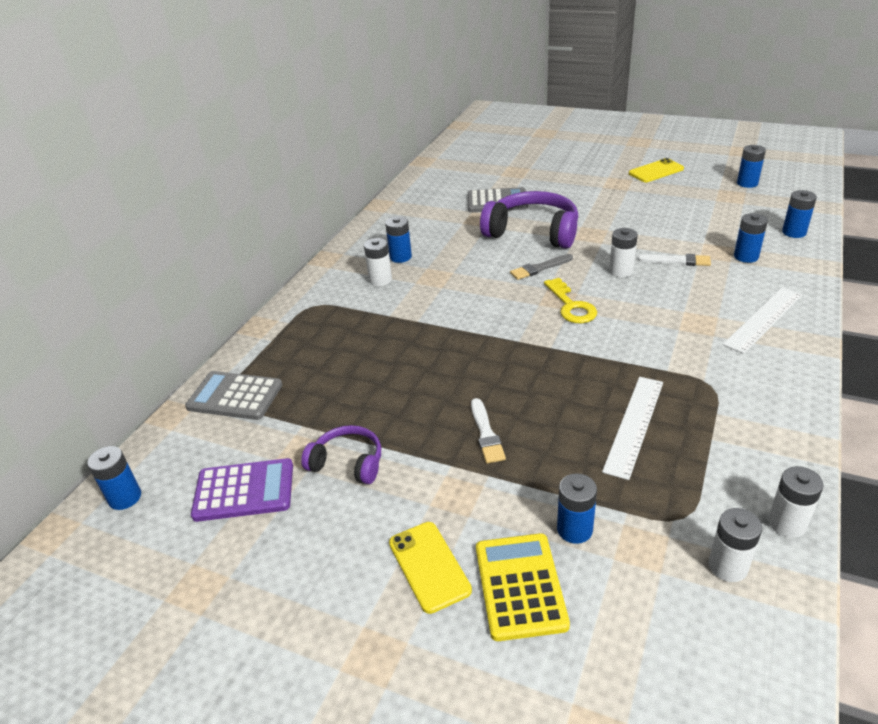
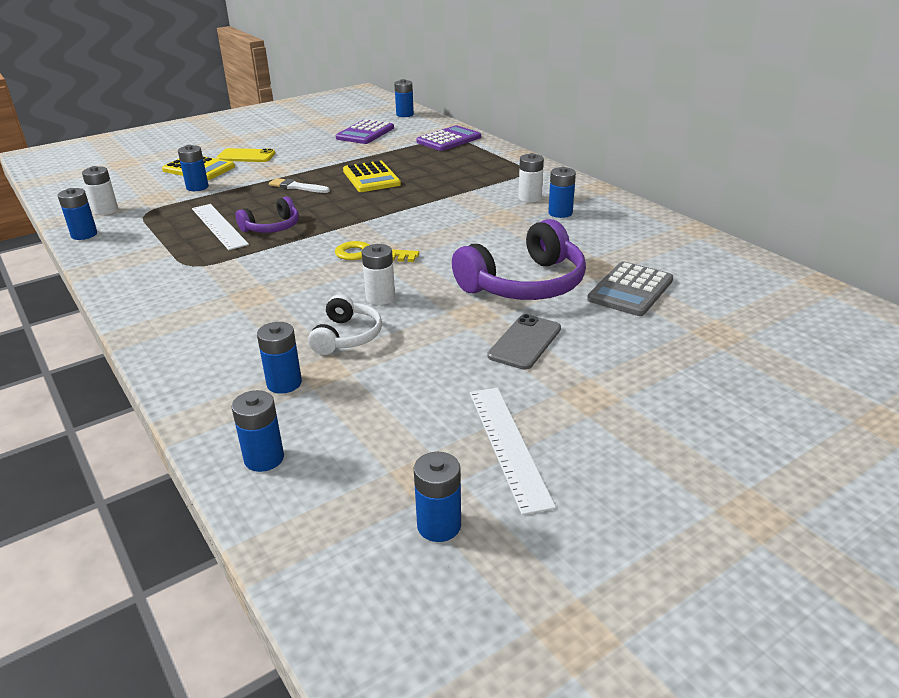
camera: 120 degrees right, 5 degrees down
(235, 396) = (449, 140): grey calculator -> purple calculator
(348, 463) = (342, 154): purple headphones -> purple headphones (272, 227)
(410, 392) = (371, 178): none -> yellow calculator
(539, 268) = (448, 262): grey brush -> none
(597, 210) = (524, 342): none -> grey phone
(656, 171) = (593, 454): yellow phone -> none
(677, 261) = (347, 336): white brush -> white headphones
(764, 319) = (197, 328): white ruler -> white ruler (508, 445)
(787, 523) = (84, 234): white battery -> blue battery

